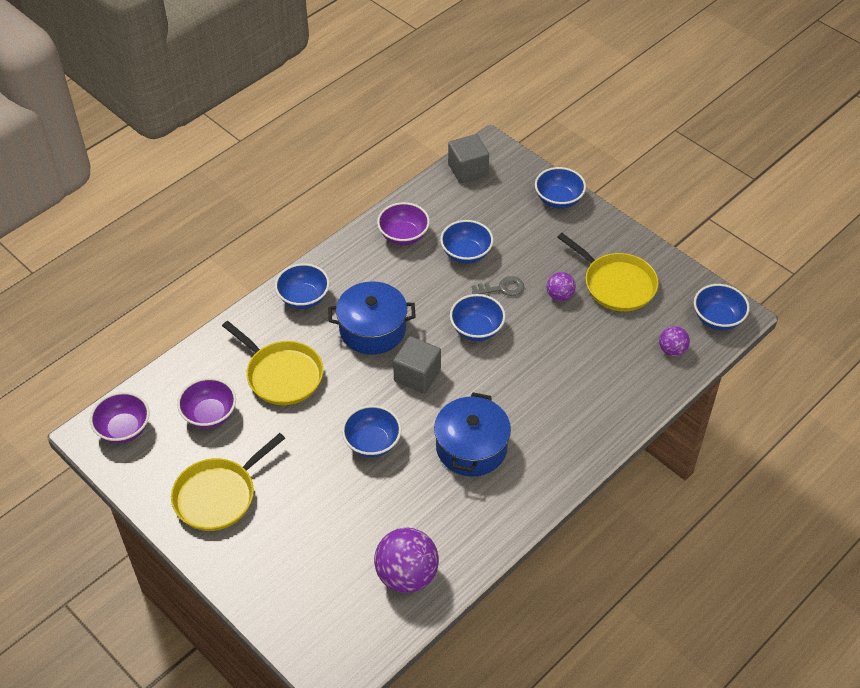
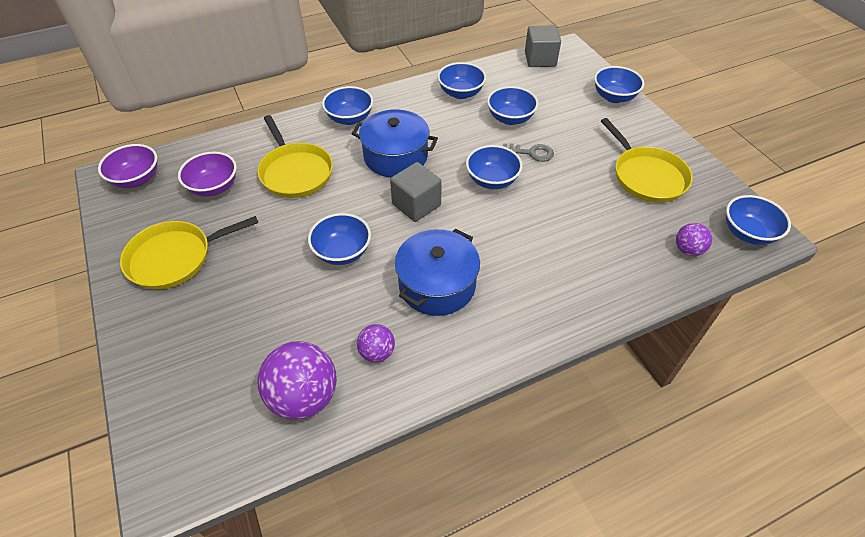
camera: 20 degrees right, 0 degrees up
(403, 235) = (461, 93): purple bowl -> blue bowl
(559, 295) = (585, 172): purple ball -> purple ball (377, 352)

